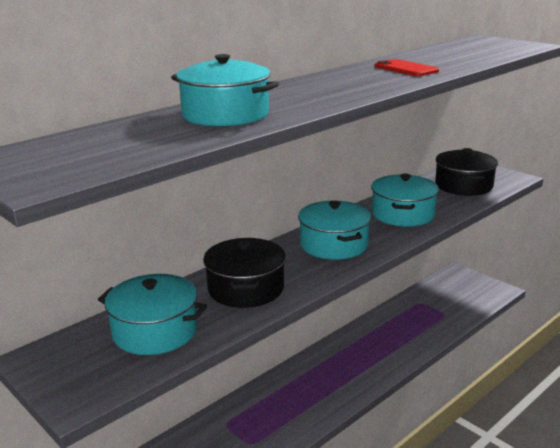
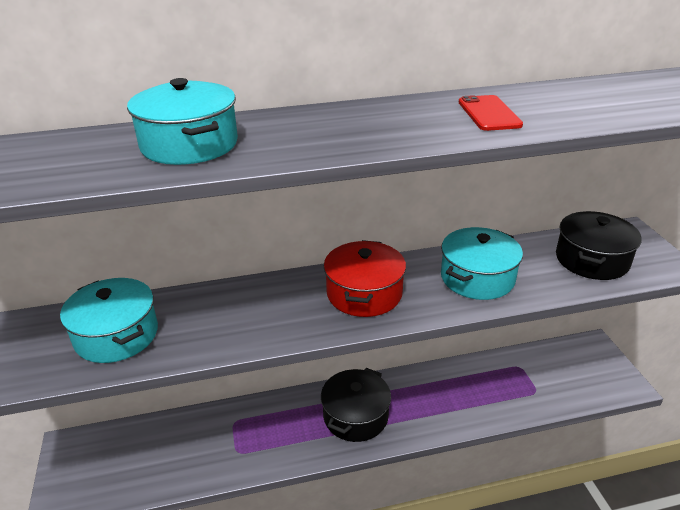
camera: 30 degrees right, 10 degrees up
(246, 288) = (232, 317): black pot -> black pot (355, 416)
(333, 244) = (364, 293): turquoise pot -> red pot

